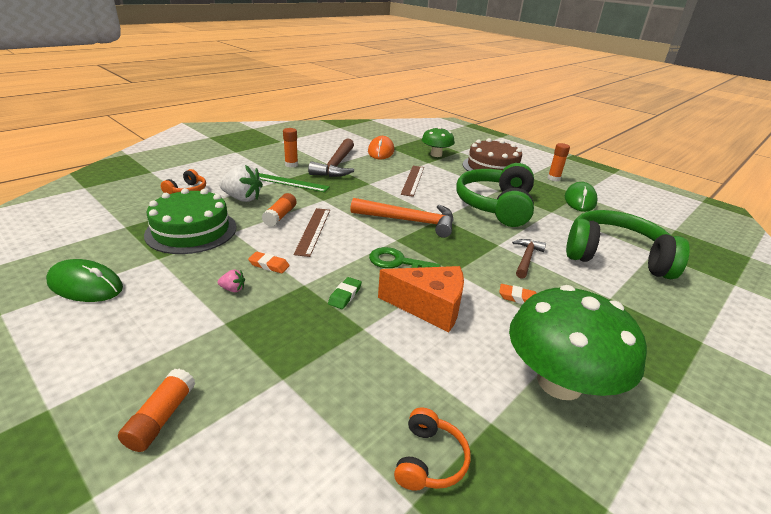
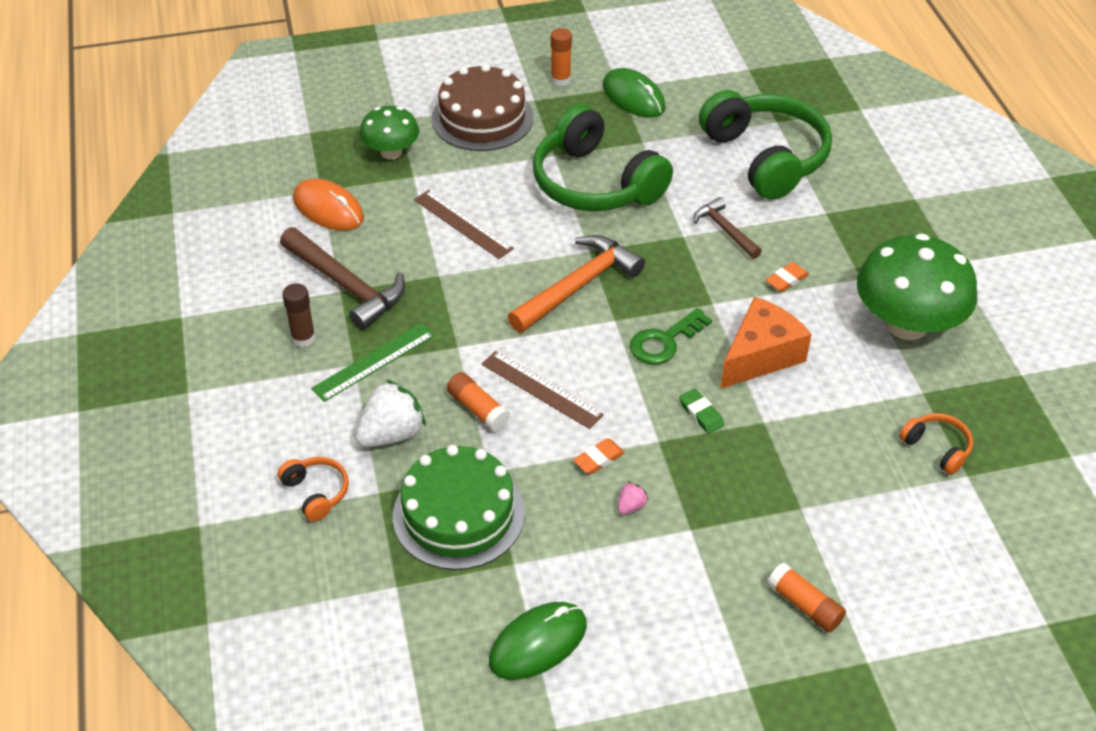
camera: 55 degrees left, 15 degrees up
(291, 165) = (303, 338): orange glue stick -> brown glue stick
(615, 256) = (765, 157): green headphones -> green headphones turned 105 degrees clockwise

